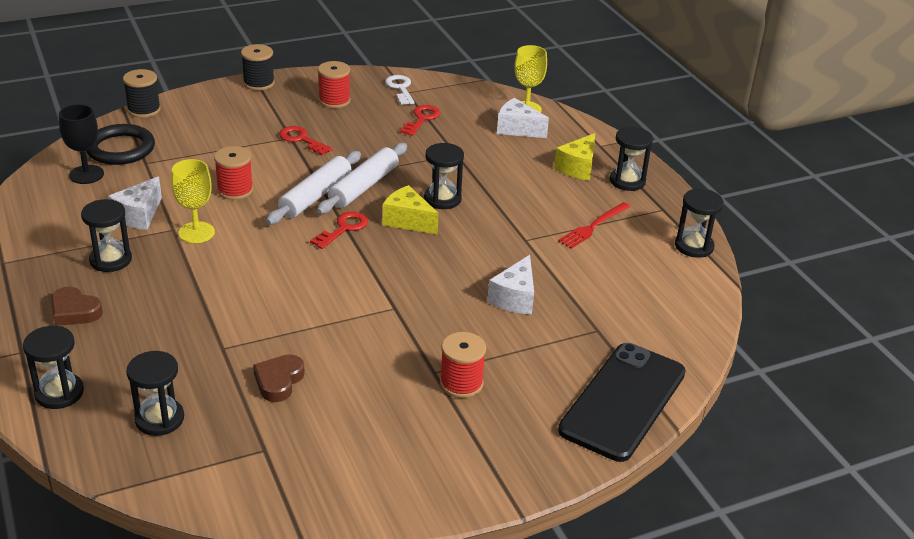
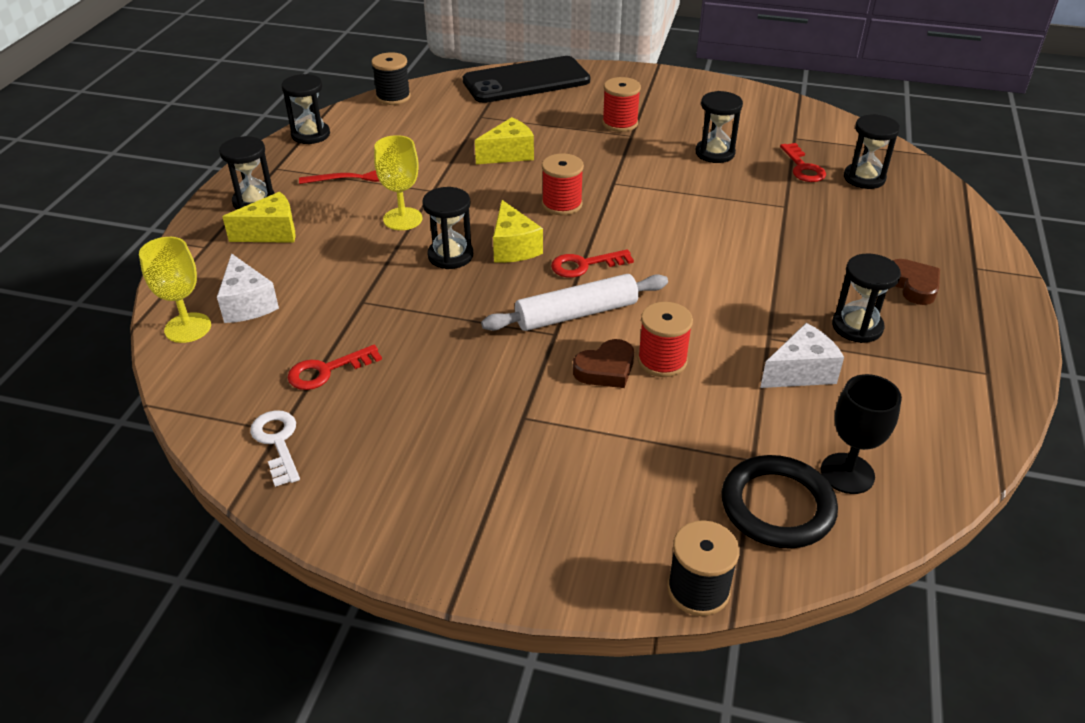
camera: 140 degrees left, 5 degrees up
(59, 393) = (943, 222): black hourglass -> black hourglass (715, 153)
(196, 232) = (744, 322): yellow goblet -> yellow goblet (402, 219)
(259, 83) = (463, 567): black spool -> black spool (393, 97)
(279, 381) = (754, 169): brown heart -> brown heart (606, 369)
(301, 140) = (513, 406): red key -> red key (803, 167)
(334, 100) = (393, 462): red spool -> red spool (562, 204)
(363, 186) = (512, 303): white rolling pin -> none
(400, 88) = (277, 442): white key -> white key turned 135 degrees clockwise
(515, 298) = (509, 154): white cheese -> yellow cheese

